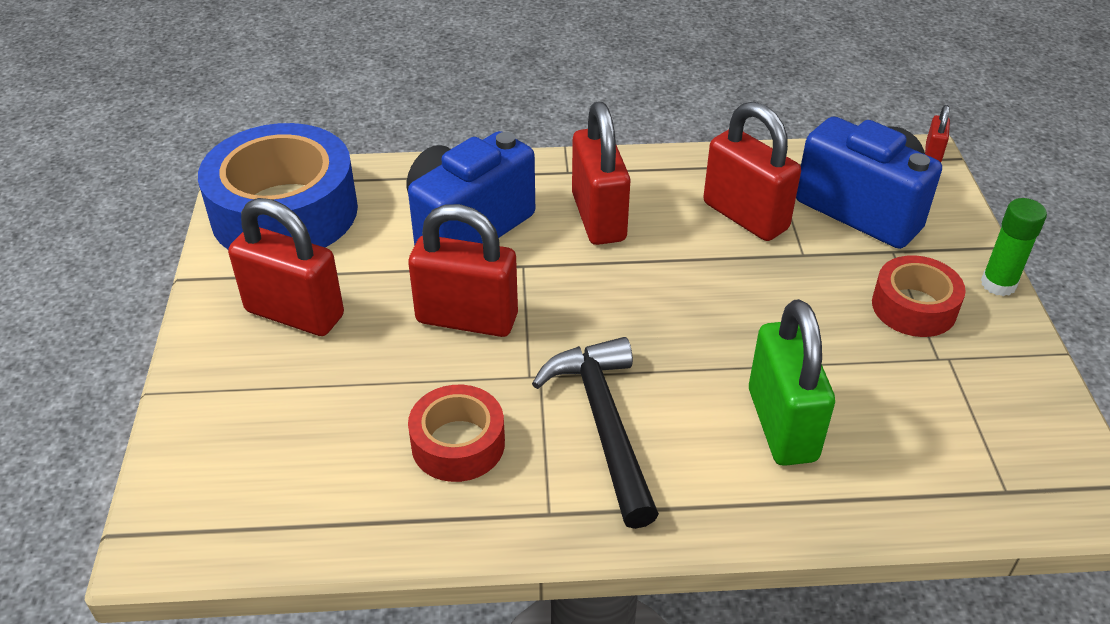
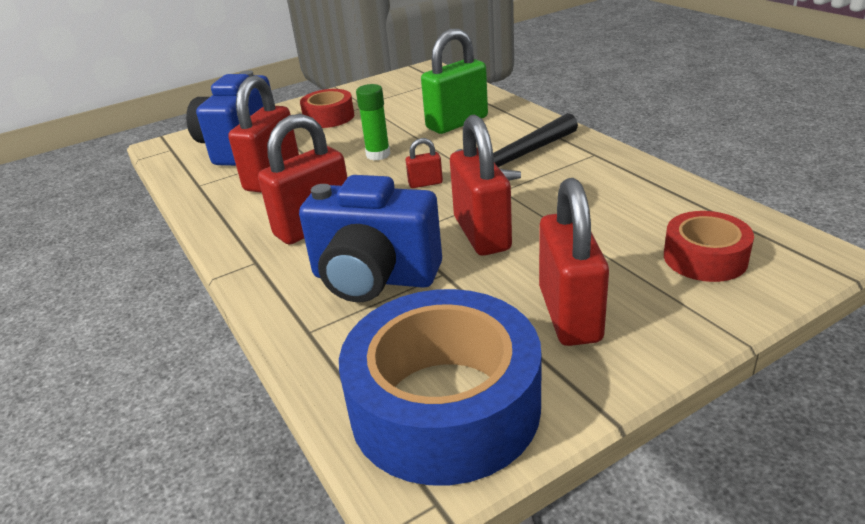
camera: 115 degrees left, 10 degrees down
(458, 443) = (590, 193): red tape -> red tape (705, 258)
(932, 153) = (159, 142): red padlock -> red padlock (425, 183)
(998, 284) = (291, 105): green glue stick -> green glue stick (378, 155)

